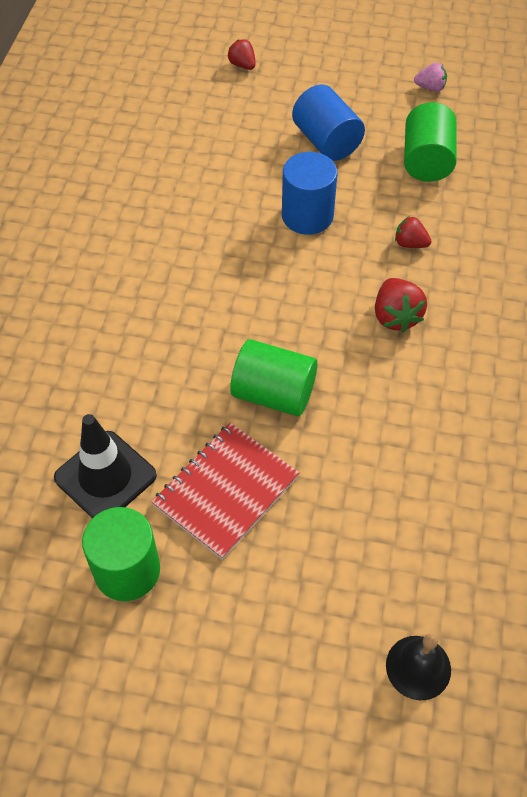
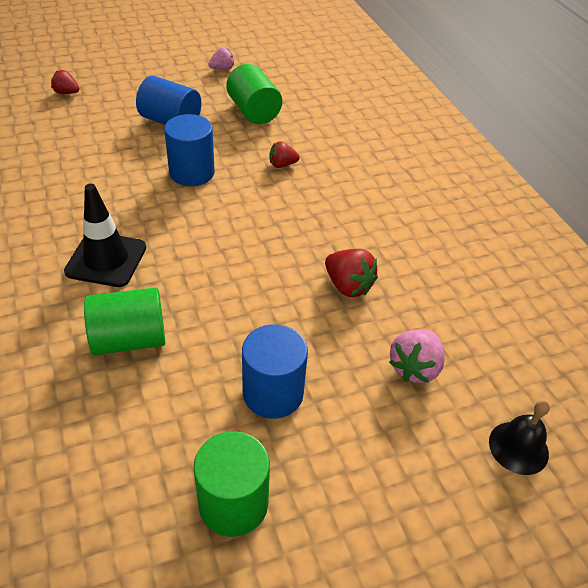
camera: 35 degrees left, 10 degrees down
(105, 476) = (157, 434): black traffic cone -> black traffic cone (106, 259)
(226, 491) = (273, 393): red notebook -> blue cylinder
(273, 394) = (257, 303): green cylinder -> green cylinder (129, 339)
(378, 536) = (415, 368): none -> pink strawberry
(396, 316) = (308, 214): red strawberry -> red strawberry (348, 286)

